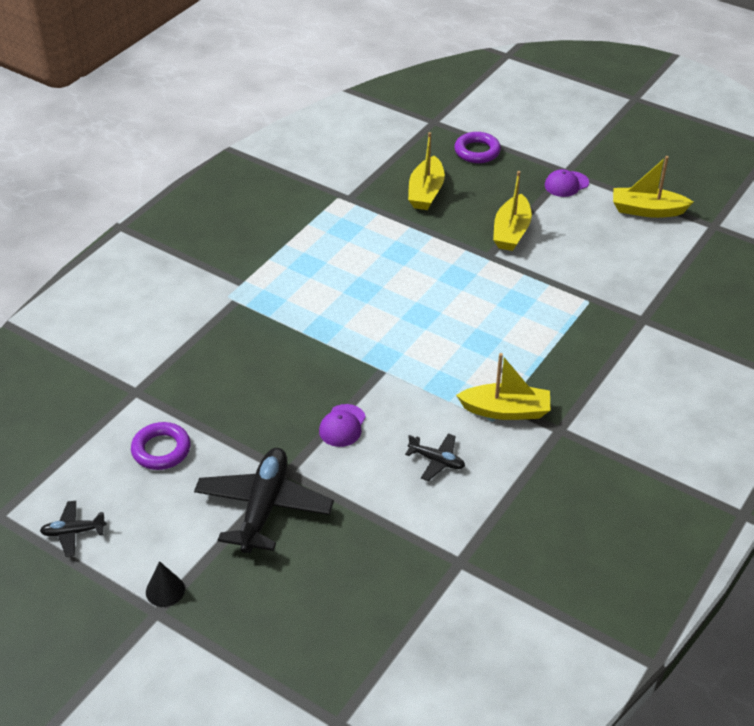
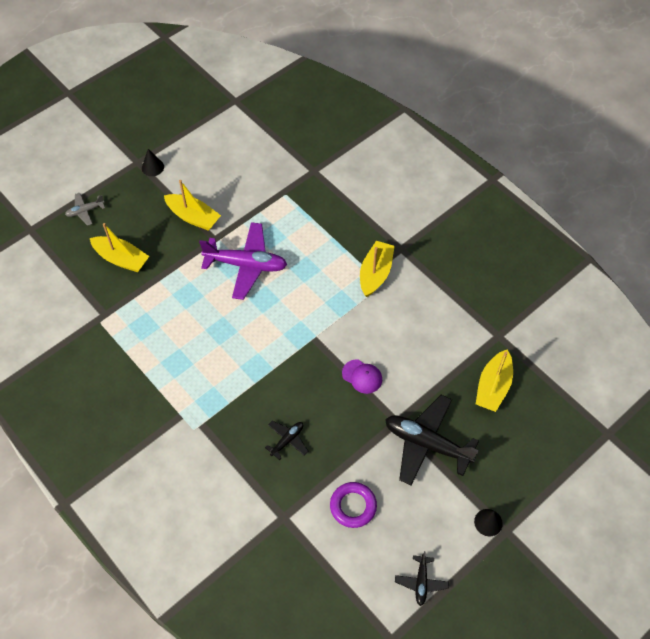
camera: 75 degrees left, 15 degrees up
(437, 461) = (410, 326): black plane -> black plane (287, 440)
(463, 290) = (246, 265): none -> purple plane
(477, 151) = (85, 211): purple ring -> grey plane
(566, 184) = (152, 167): purple cap -> black cone
(647, 210) = (203, 130): yellow boat -> yellow boat (493, 387)

